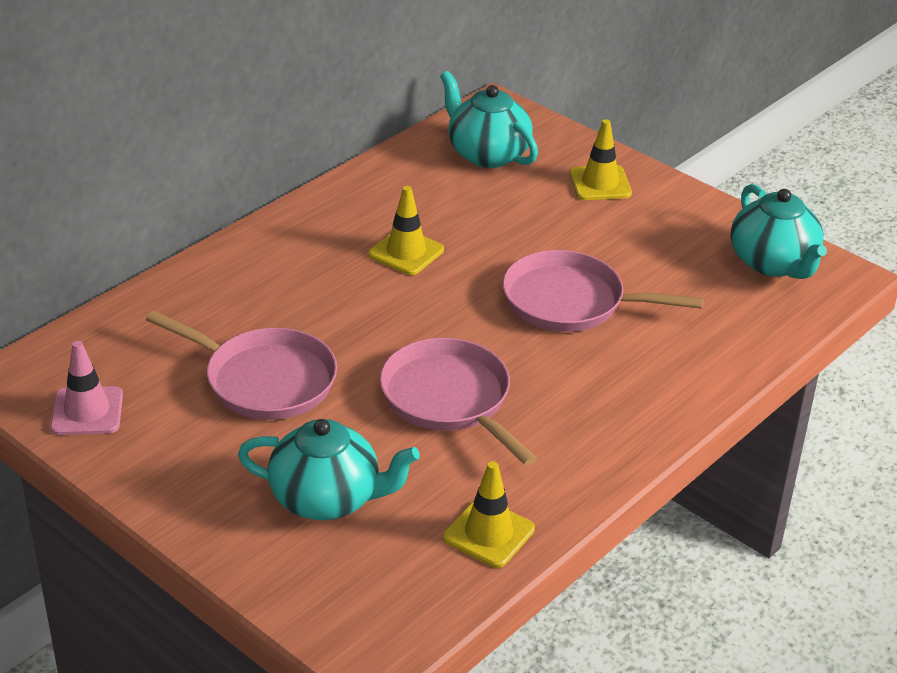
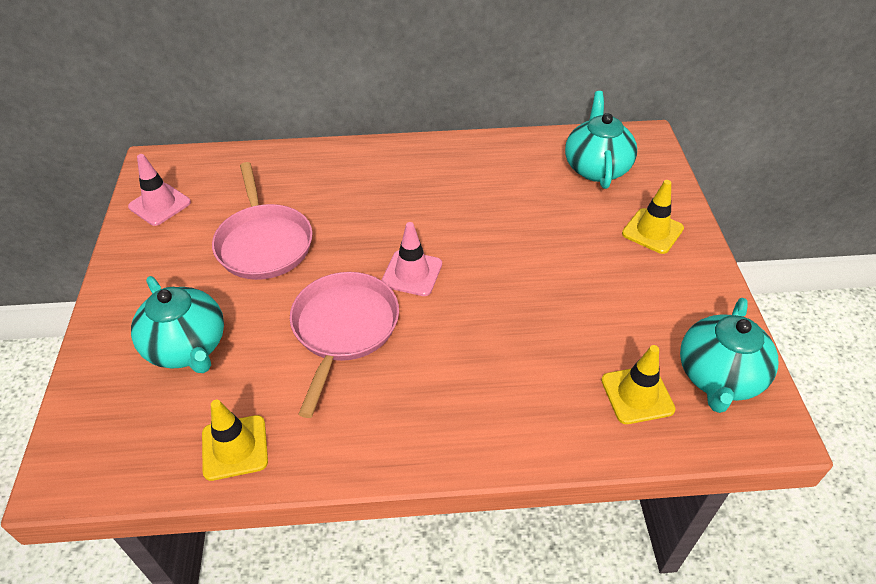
camera: 45 degrees right, 10 degrees up
(406, 252) = (454, 208): yellow traffic cone -> yellow traffic cone (637, 395)
(446, 325) = (412, 273): none -> pink traffic cone
(570, 302) = (515, 309): pink pan -> none

